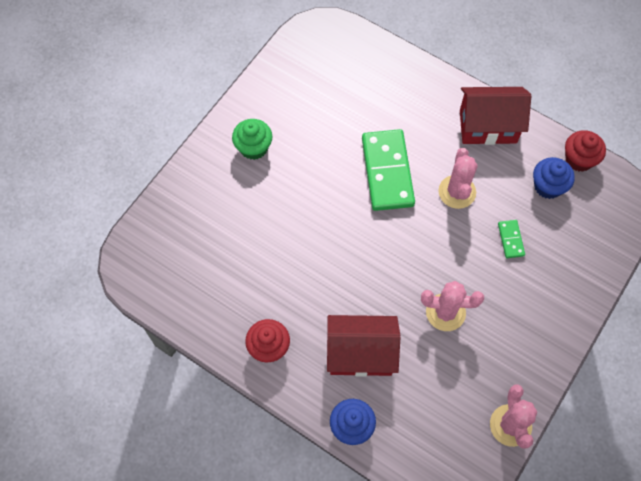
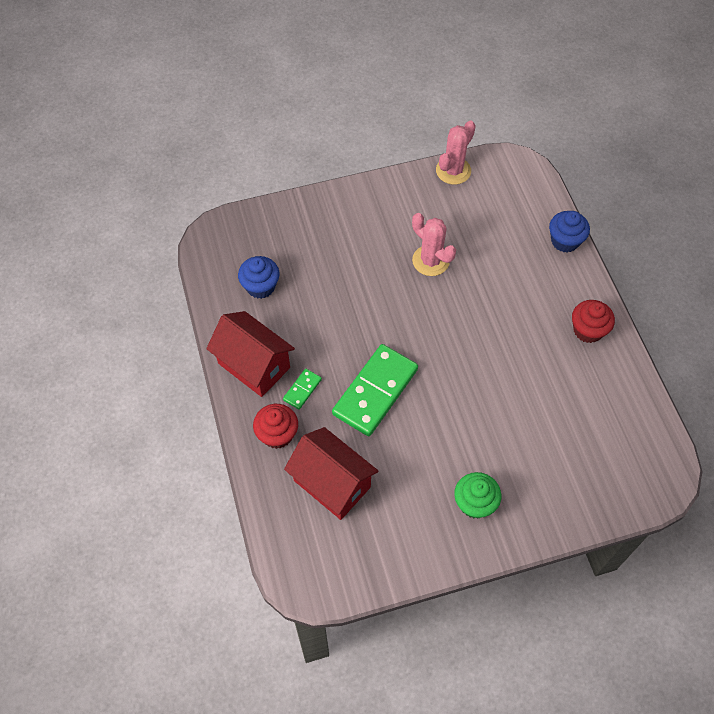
camera: 140 degrees left, 5 degrees down
(360, 354) = (519, 278): red house -> red house (332, 483)
(457, 192) = (335, 334): pink cactus -> none
(510, 240) = (331, 272): green domino -> green domino (302, 390)
(579, 159) = (214, 287): red cupcake -> red cupcake (277, 434)

